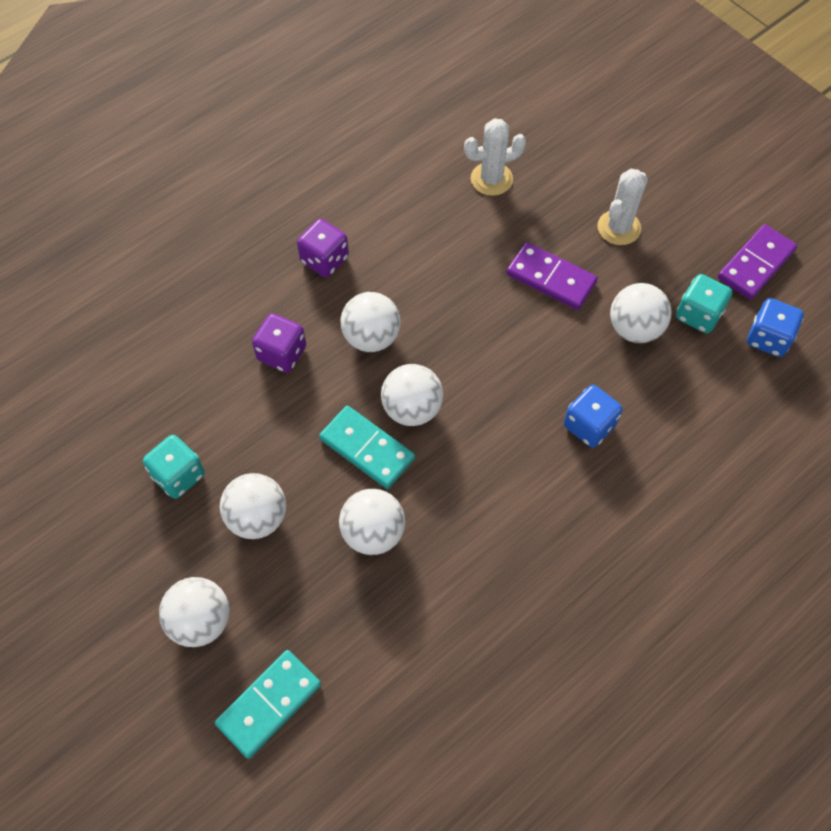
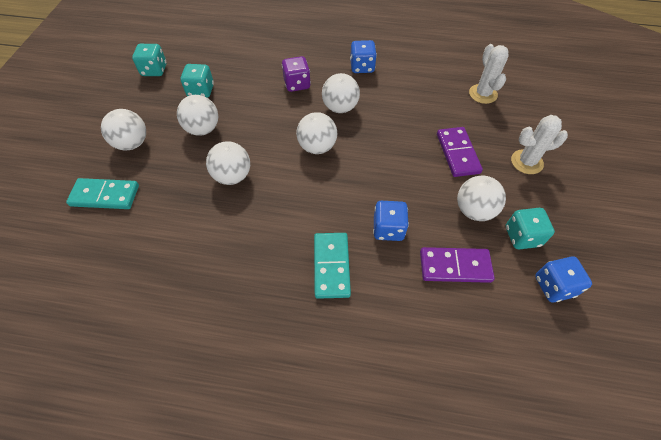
camera: 50 degrees right, 5 degrees down
(69, 510) = (154, 70): none -> turquoise dice
(324, 260) = (362, 67): purple dice -> blue dice
(367, 449) = (277, 144): turquoise domino -> turquoise domino (331, 266)
(491, 179) = (483, 94): white cactus -> white cactus turned 45 degrees clockwise
(756, 264) = (595, 244): purple domino -> purple domino (455, 266)

